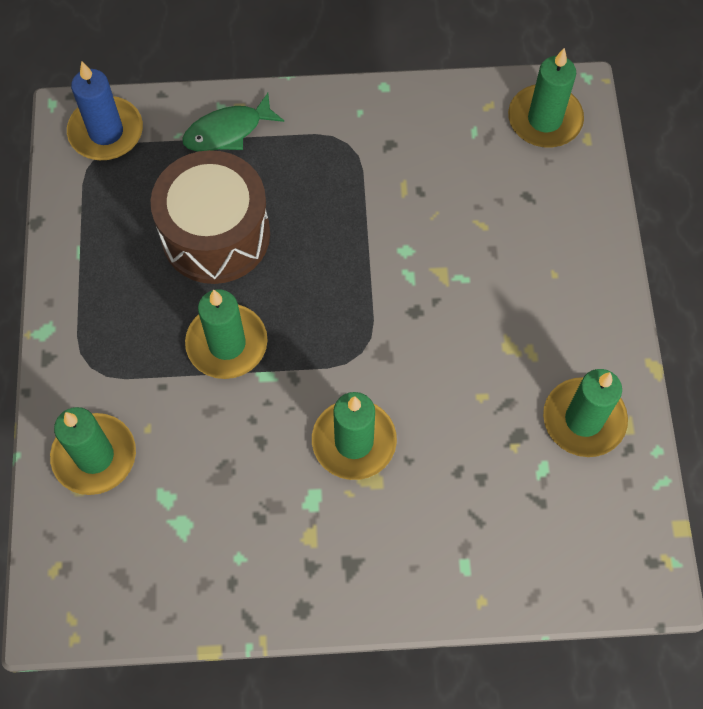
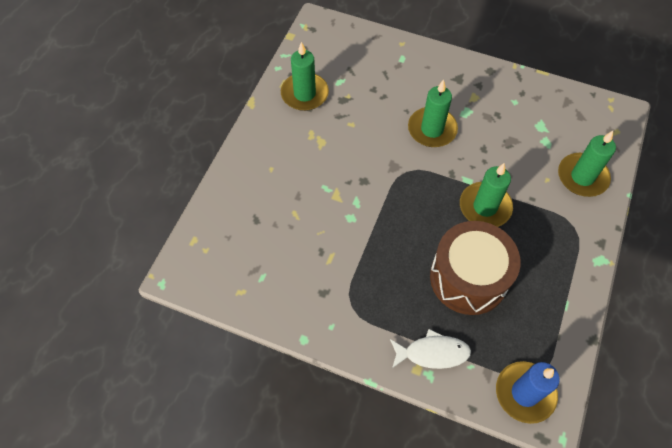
camera: 155 degrees left, 5 degrees down
(228, 131) = (432, 353): green fish -> white fish
(544, 119) = (211, 265): green candle -> none

